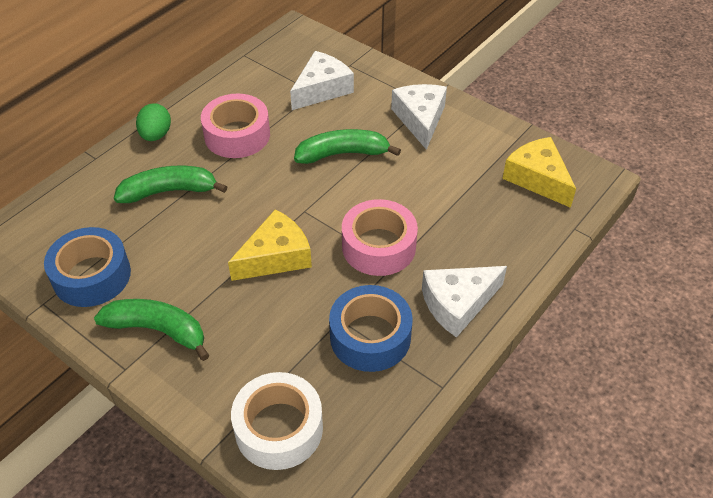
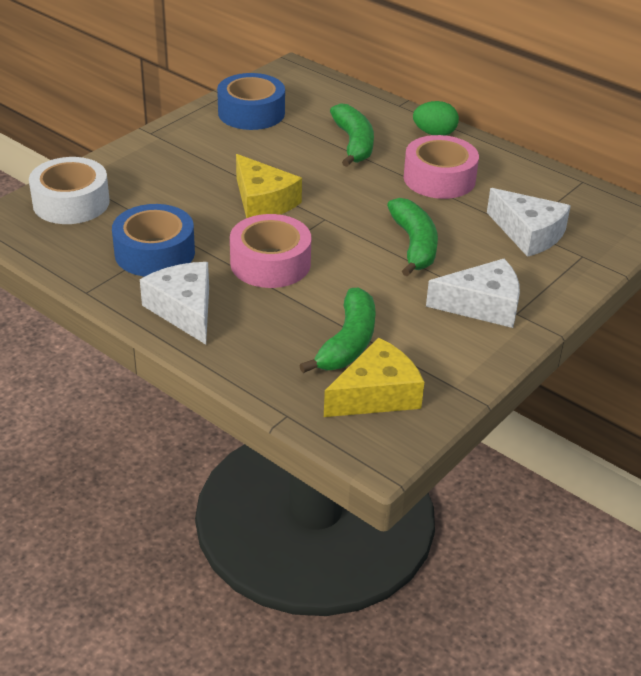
camera: 90 degrees right, 10 degrees down
(158, 330) = (186, 145): green banana -> green banana (348, 343)

